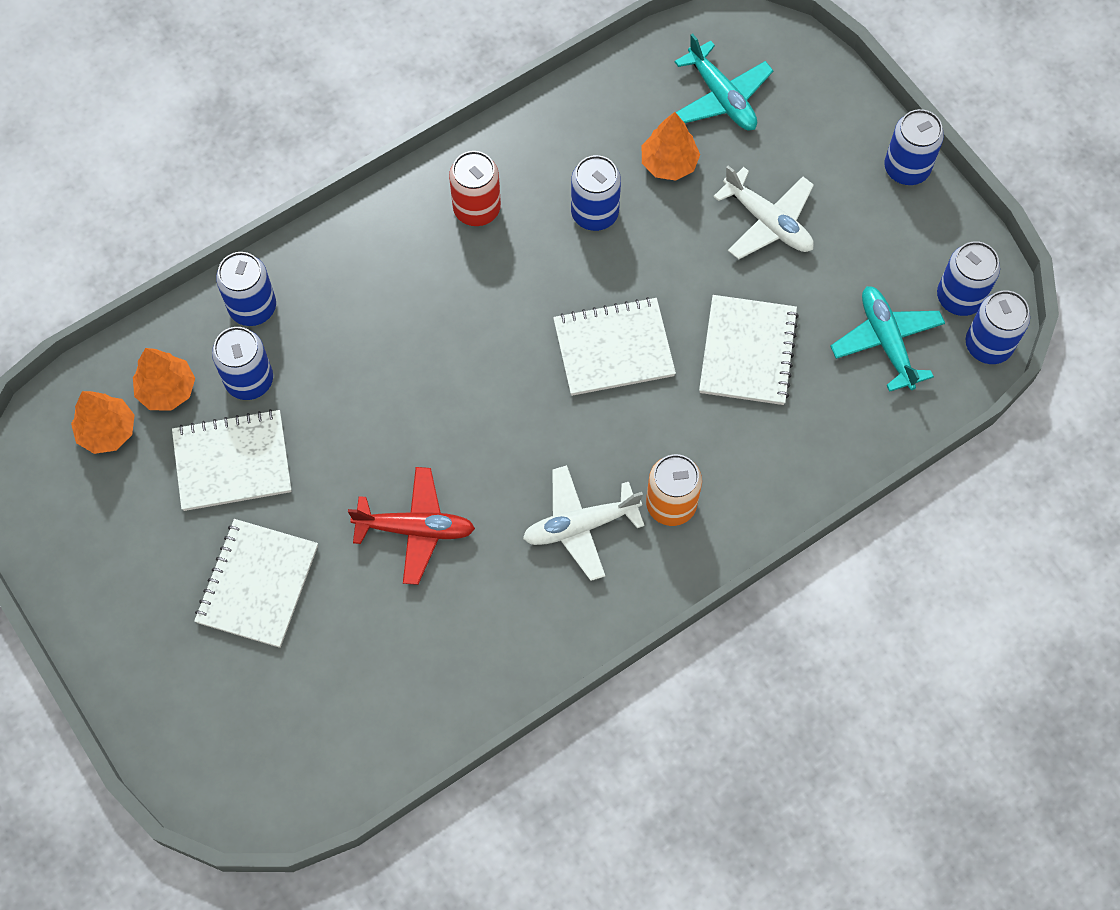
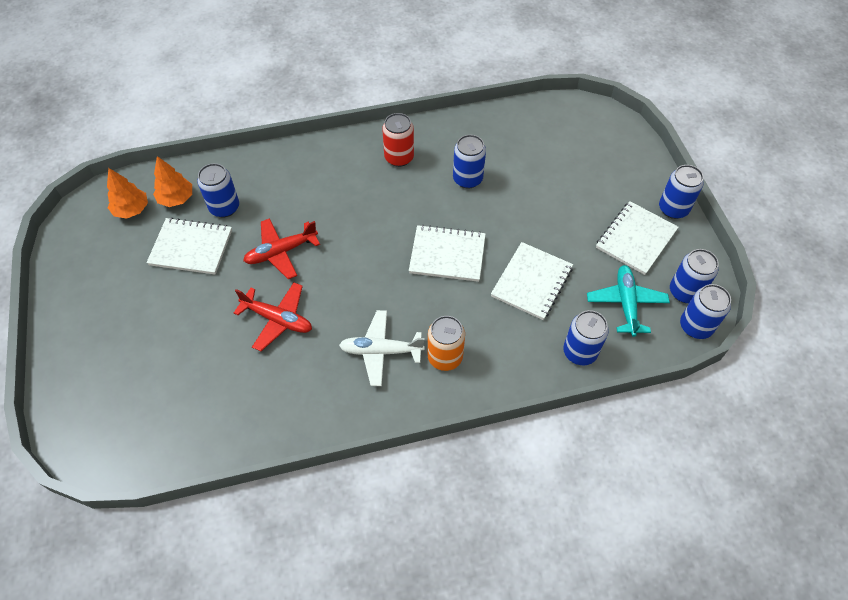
camera: 20 degrees right, 10 degrees down
(252, 307) = (247, 171): blue can -> blue can (580, 352)
(257, 584) = (167, 320): white notebook -> white notebook (636, 239)
(371, 424) = (281, 252): none -> red plane
(669, 163) = (523, 165): orange tree -> none
(721, 97) = (569, 140): turquoise plane -> none
(768, 222) = (573, 213): white plane -> none

